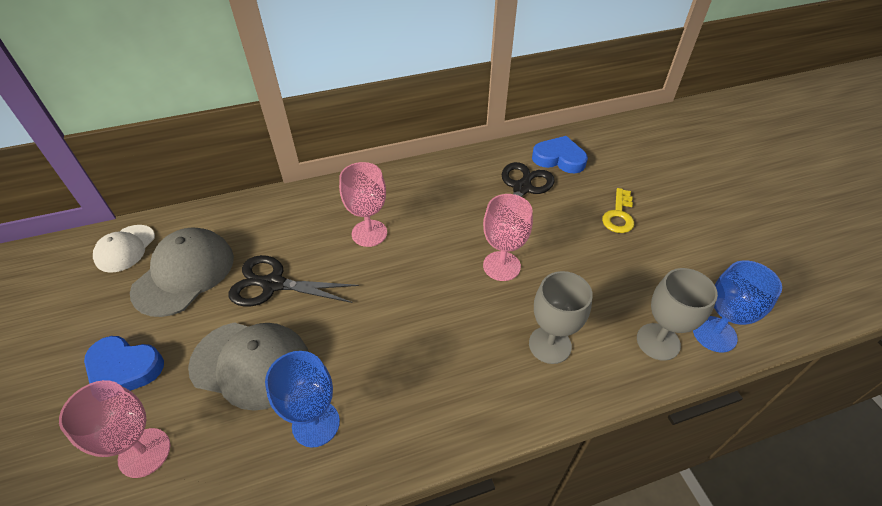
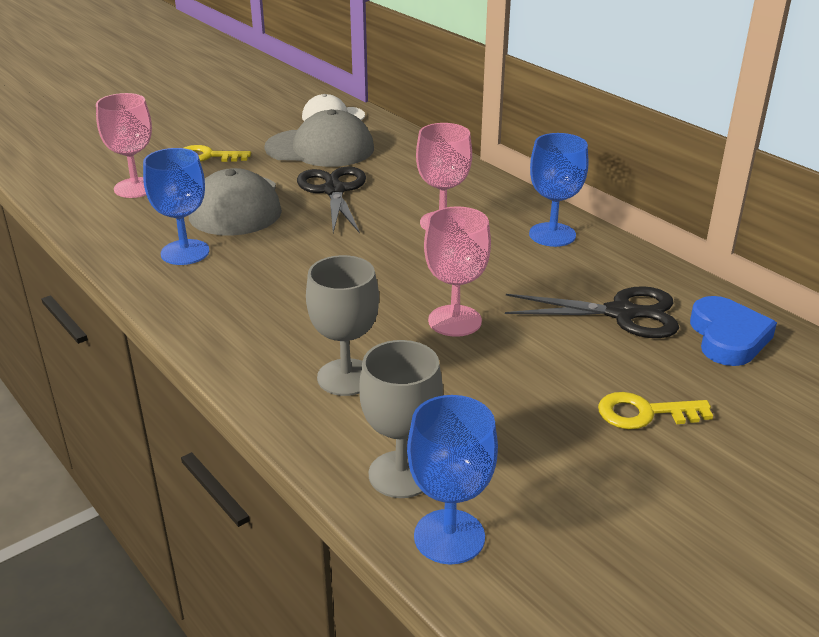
camera: 70 degrees right, 15 degrees down
(124, 369) = (207, 156): blue heart -> yellow key
(417, 185) = (552, 235): none -> blue goblet

